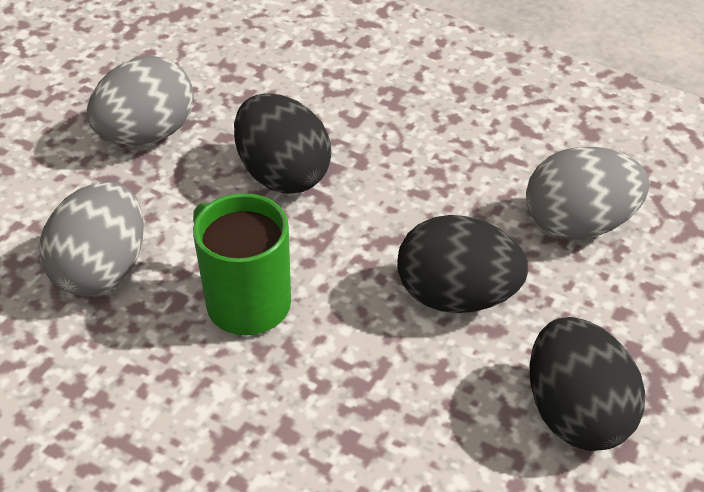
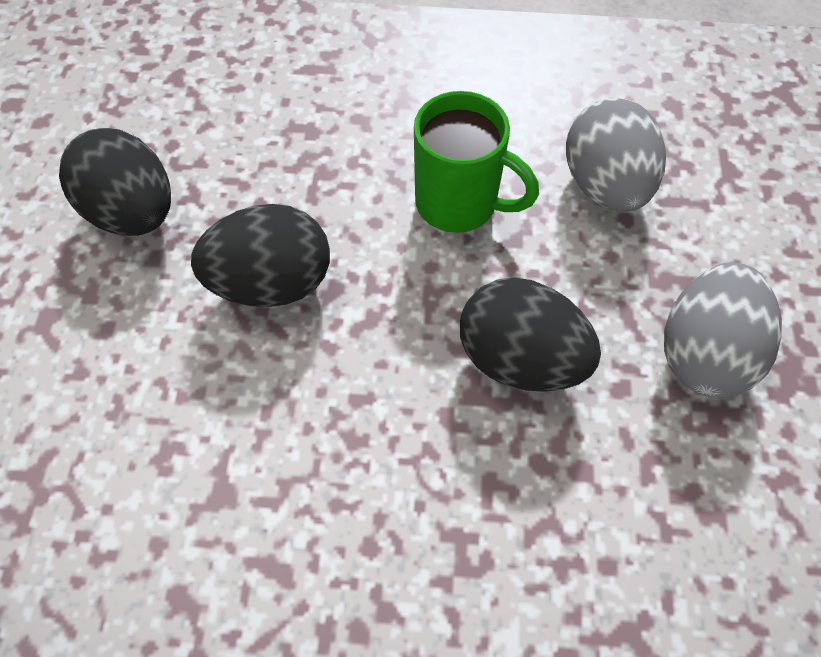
camera: 155 degrees right, 15 degrees up
(579, 224) = (167, 425): grey egg -> none

